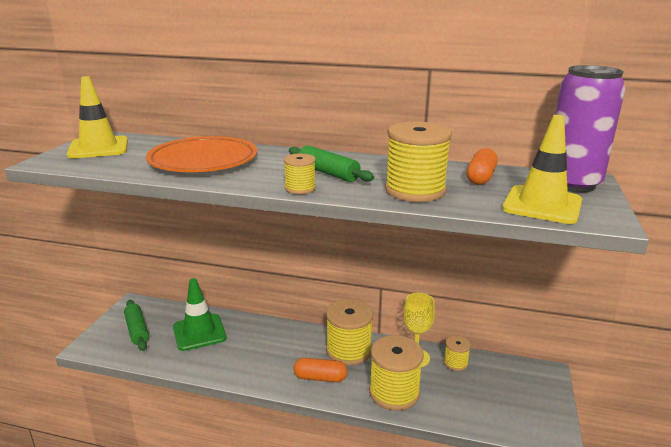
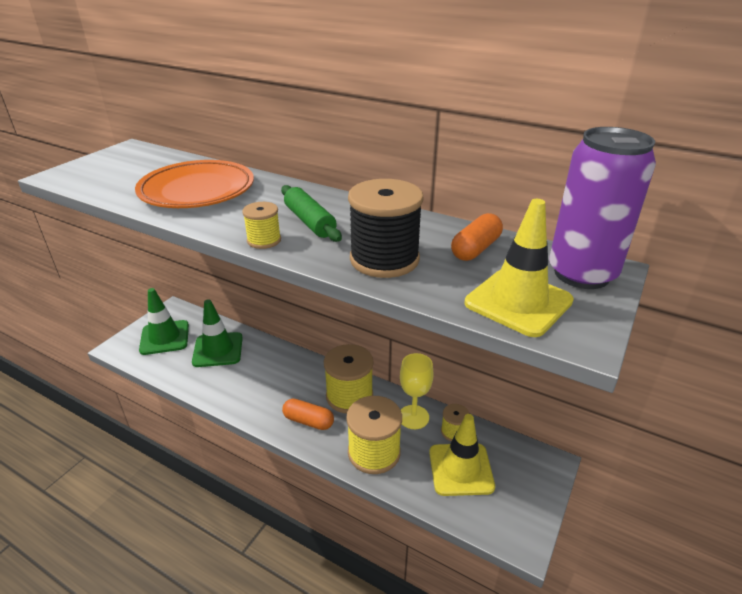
camera: 15 degrees right, 10 degrees up
(98, 148) = (114, 163): yellow traffic cone -> yellow traffic cone (461, 469)
(137, 330) = (164, 337): green rolling pin -> green traffic cone
(415, 190) = (384, 259): yellow spool -> black spool

